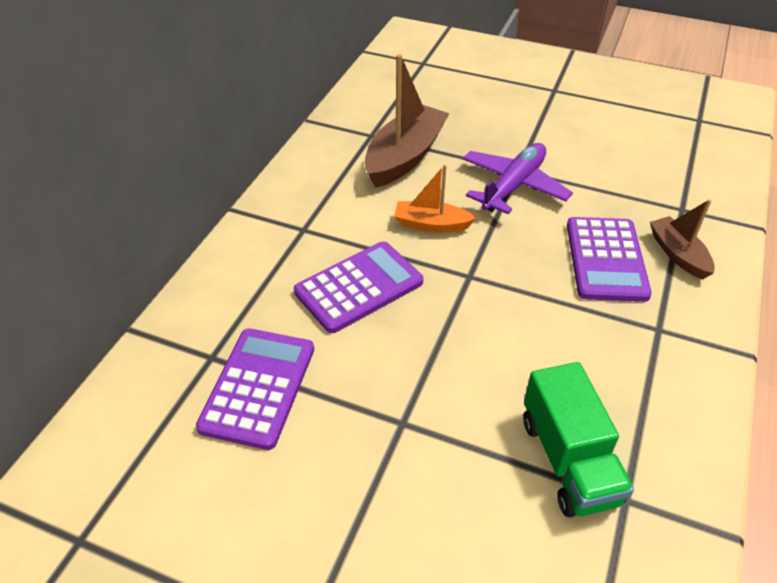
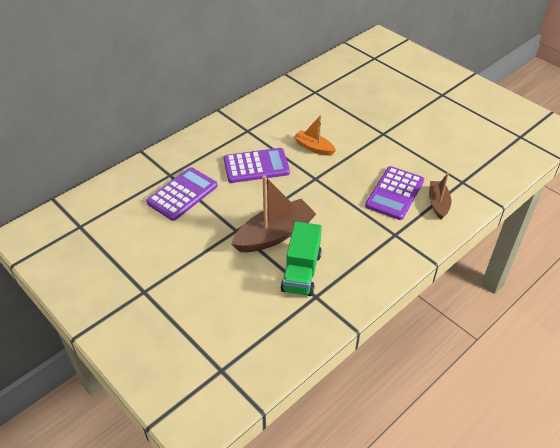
camera: 25 degrees right, 0 degrees up
(405, 157) = (325, 109): brown boat -> brown boat (274, 235)
(513, 186) = (373, 141): purple plane -> none

